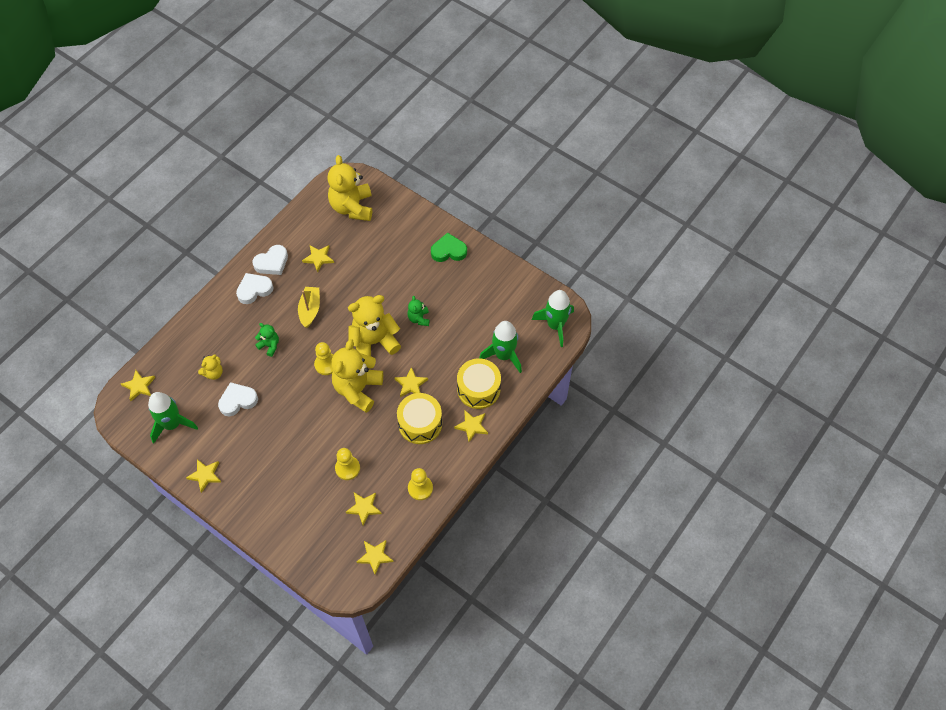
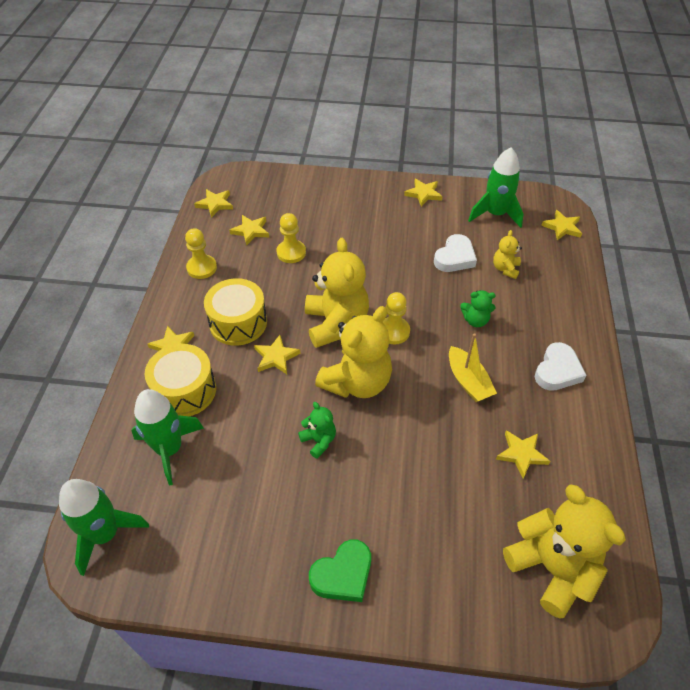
camera: 150 degrees right, 10 degrees down
(272, 262) = (573, 415): white heart -> none

